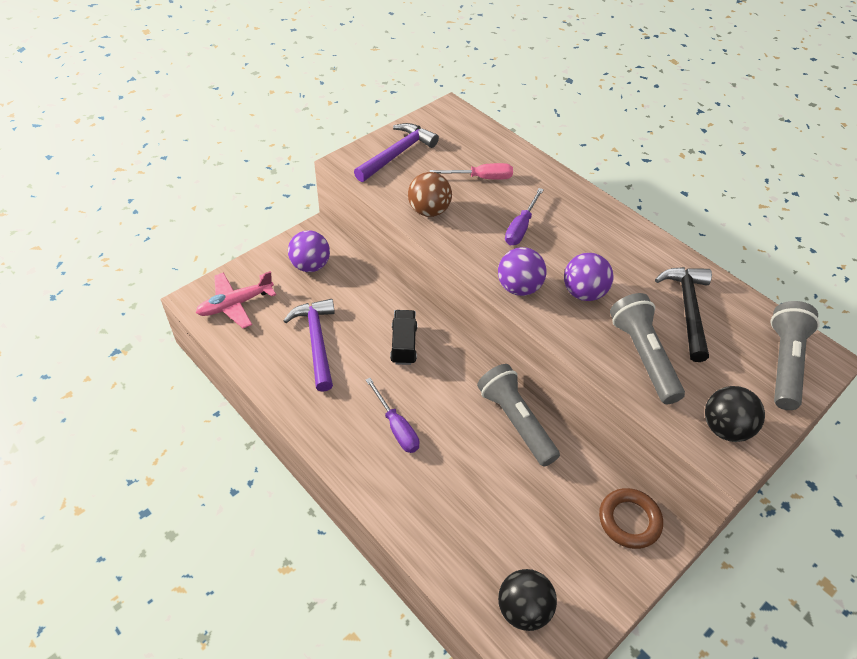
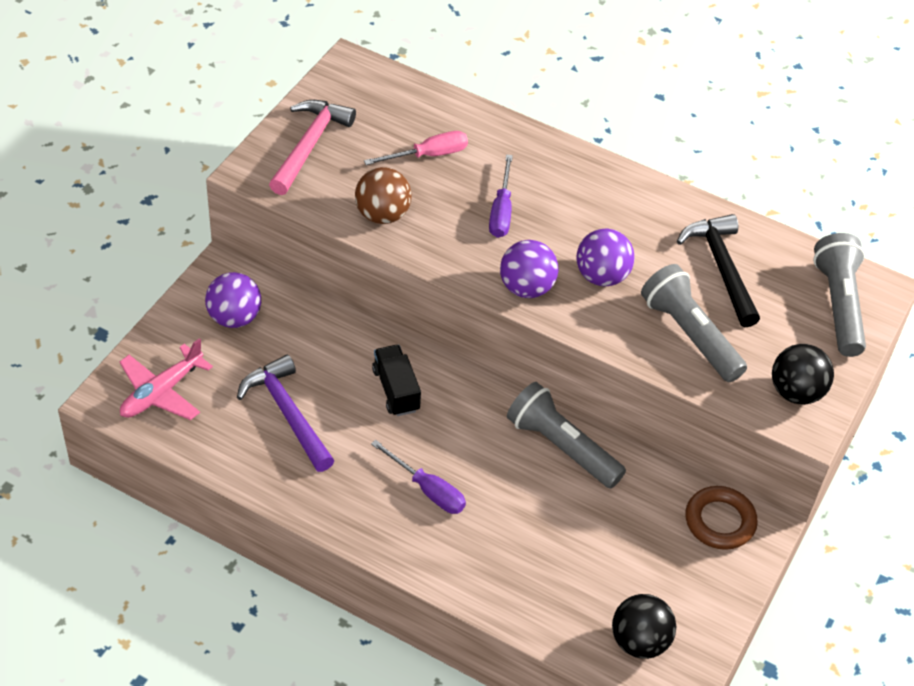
camera: 20 degrees left, 0 degrees up
(397, 154) = (309, 146): purple hammer -> pink hammer

